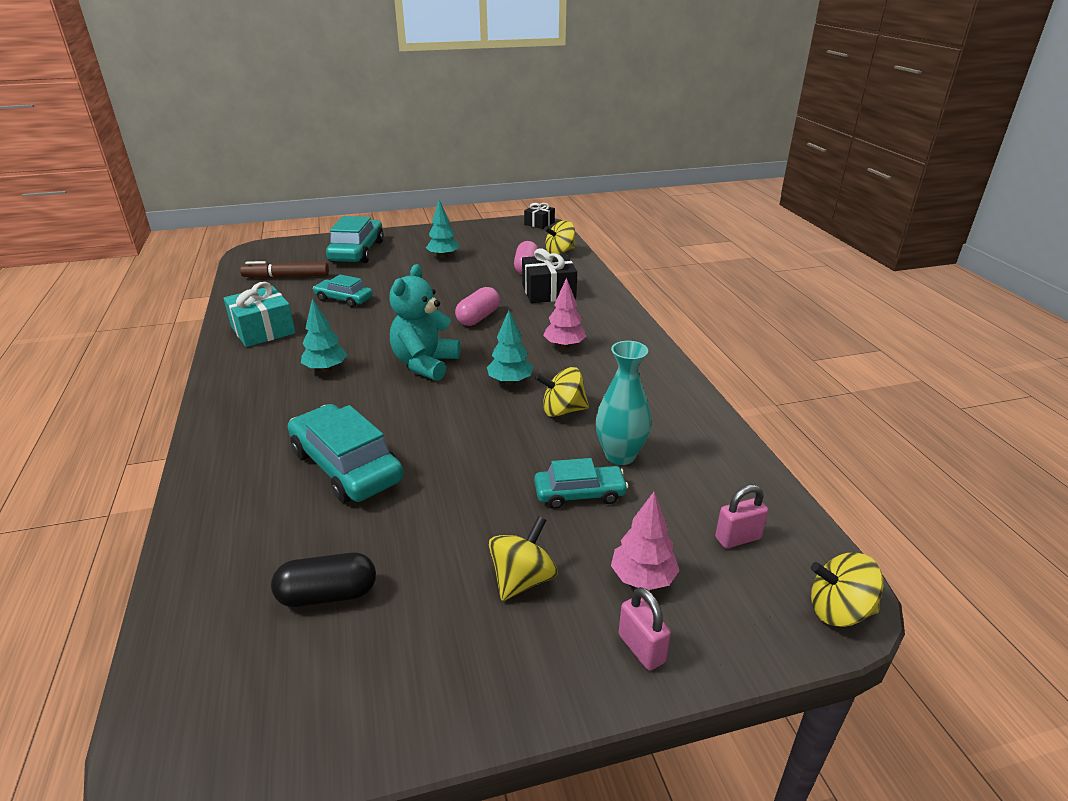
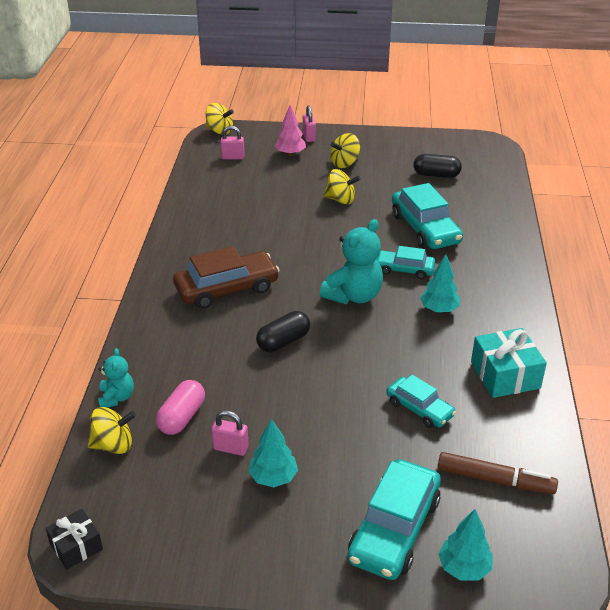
camera: 160 degrees left, 5 degrees up
(478, 318) = (283, 342): pink capsule -> black capsule
(480, 262) = (231, 448): none -> pink padlock
(510, 381) = (293, 264): turquoise tree -> turquoise tree (464, 568)
(548, 292) = (188, 365): black gift -> none
(562, 410) = (270, 234): yellow spinning top -> yellow spinning top (340, 200)
(564, 346) = (227, 288): pink tree -> brown car
(579, 494) = (294, 188): turquoise car -> turquoise car (404, 269)
(583, 269) = (116, 398): none -> turquoise teddy bear
(620, 455) = (256, 201): turquoise vase -> none

